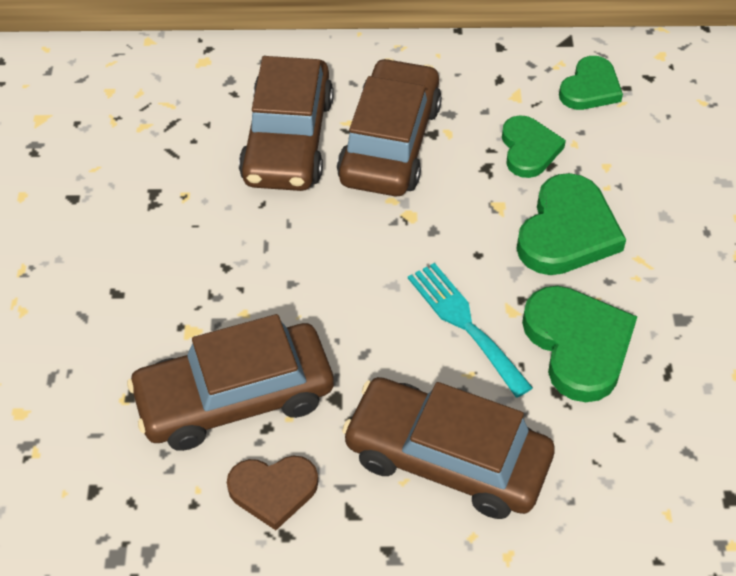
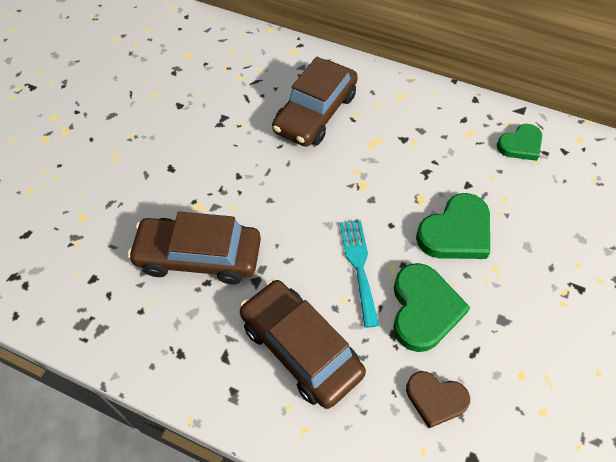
camera: 25 degrees right, 5 degrees up
(273, 490) = (188, 323): brown heart -> brown heart (435, 399)
(390, 143) = (374, 136): brown car -> none
(529, 149) = (459, 170): green heart -> none

